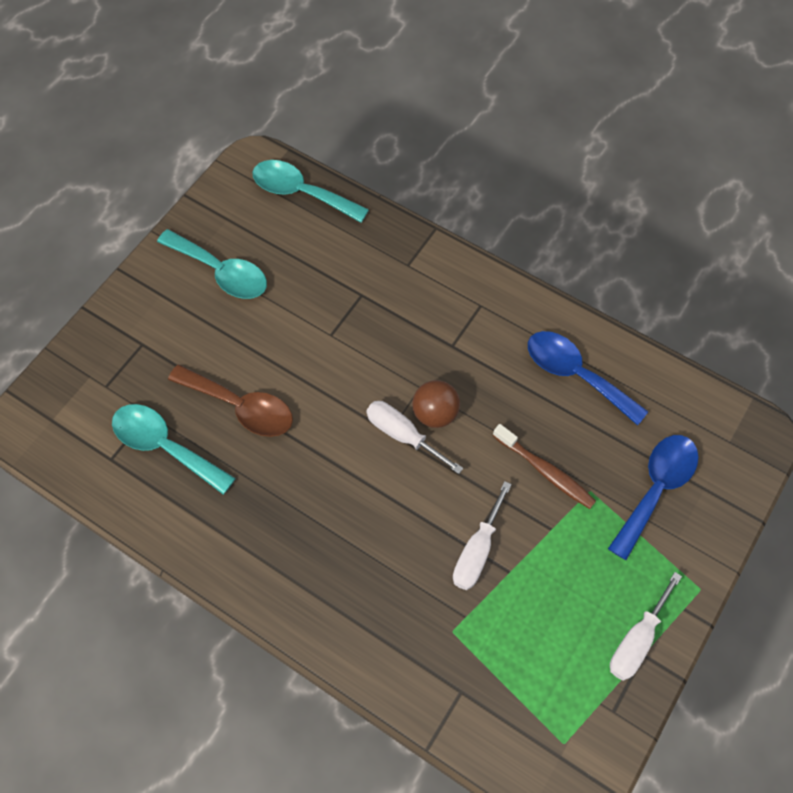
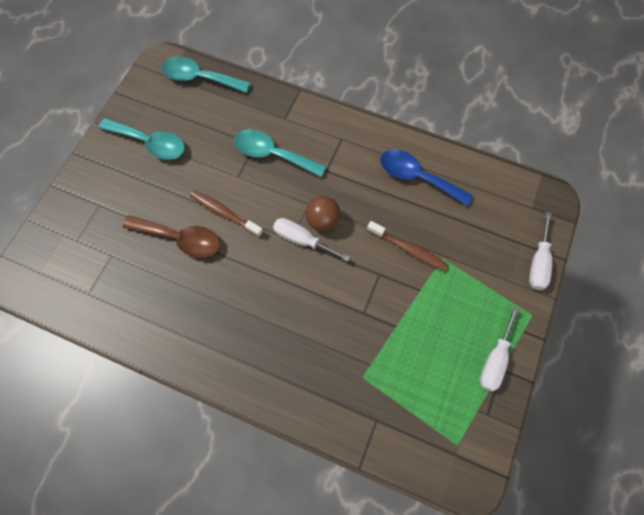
camera: 10 degrees left, 5 degrees up
(165, 446) = (128, 277): turquoise spoon -> turquoise spoon (272, 154)
(304, 381) = (224, 213): none -> brown toothbrush
(477, 551) = (370, 315): white screwdriver -> white screwdriver (538, 262)
(656, 488) = (488, 249): blue spoon -> none

